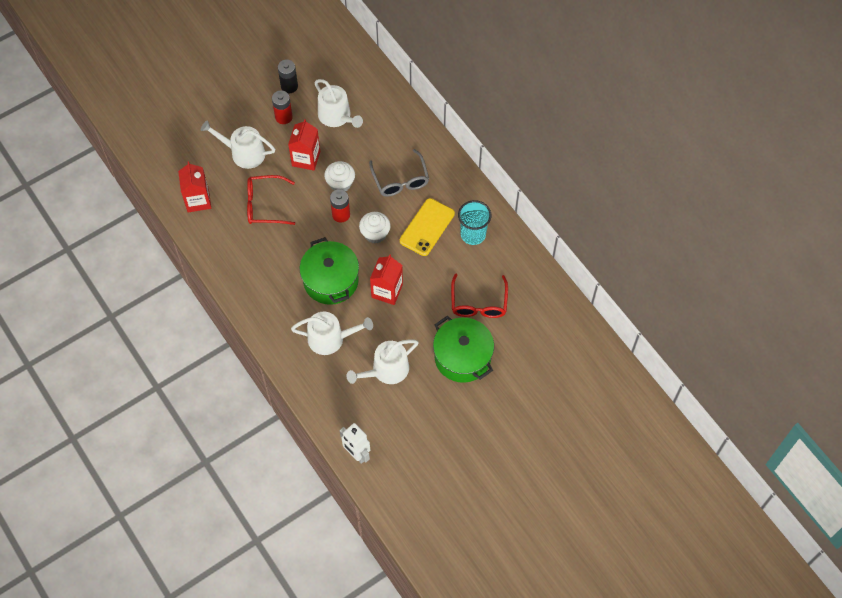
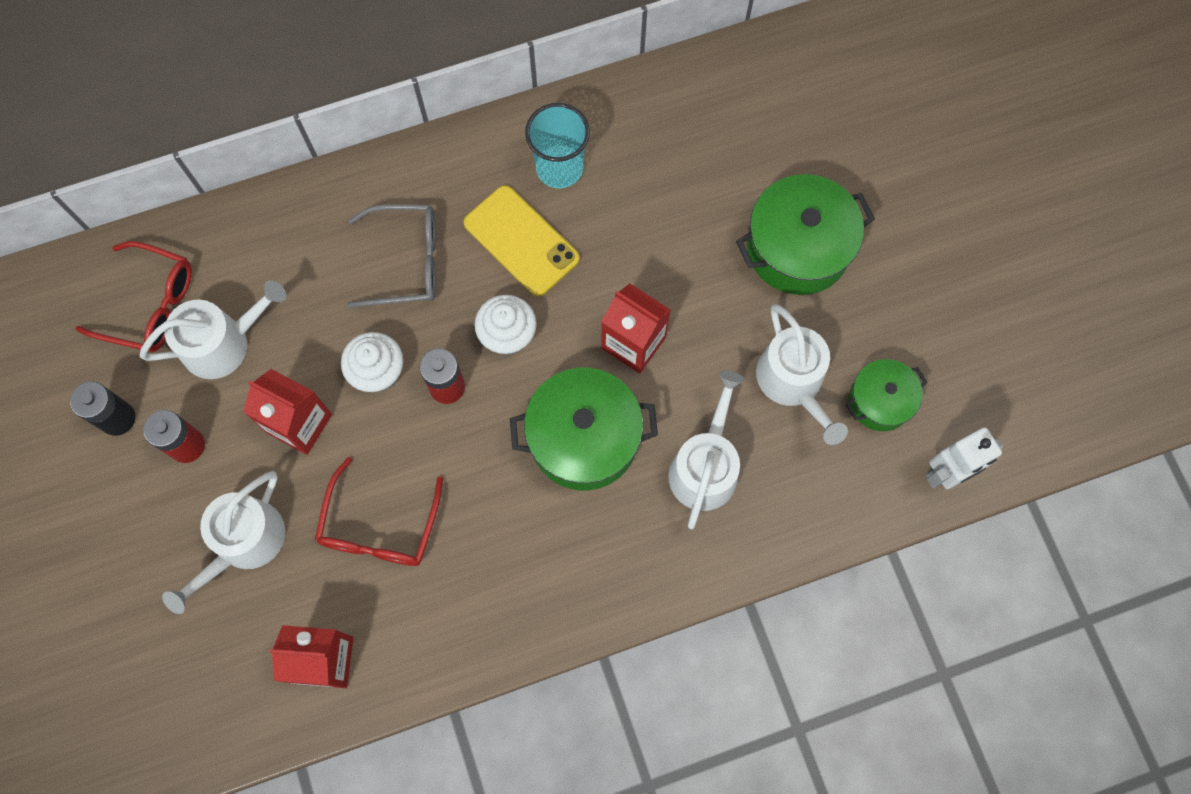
camera: 75 degrees left, 10 degrees up
(388, 414) = (880, 401): none -> green pot
(478, 303) = (699, 194): red glasses -> red glasses (150, 305)

